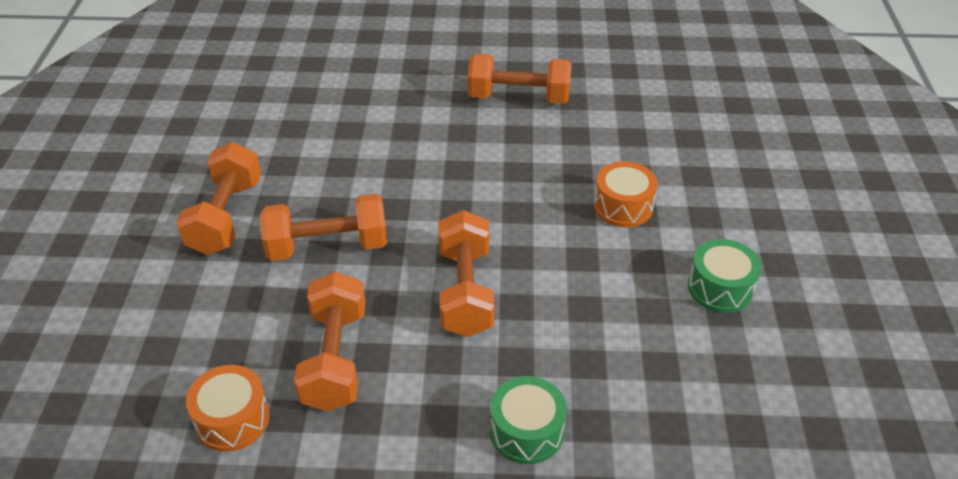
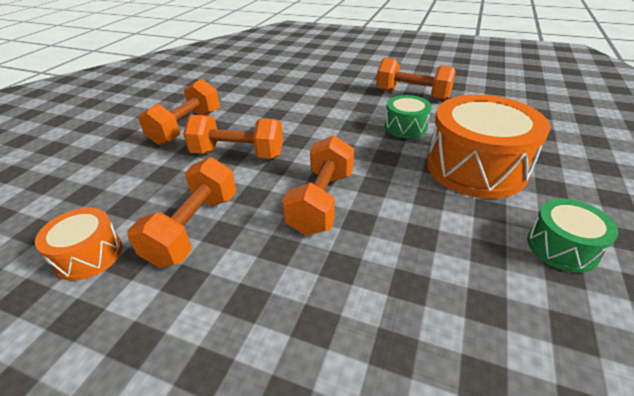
camera: 20 degrees right, 5 degrees down
(526, 431) = (323, 338): green drum -> green drum (405, 127)
(623, 206) = (475, 167): orange drum -> orange drum, size x1.93

